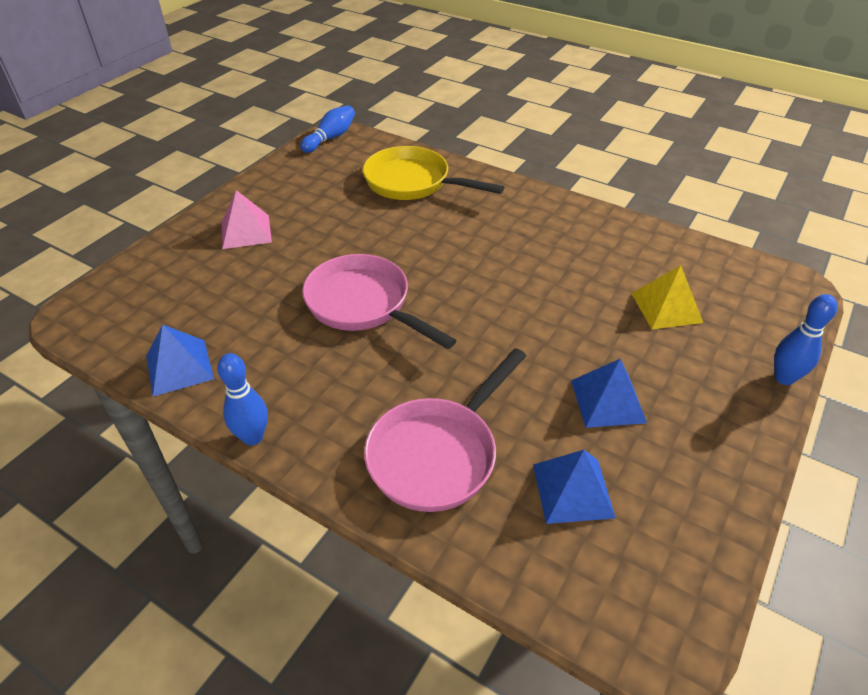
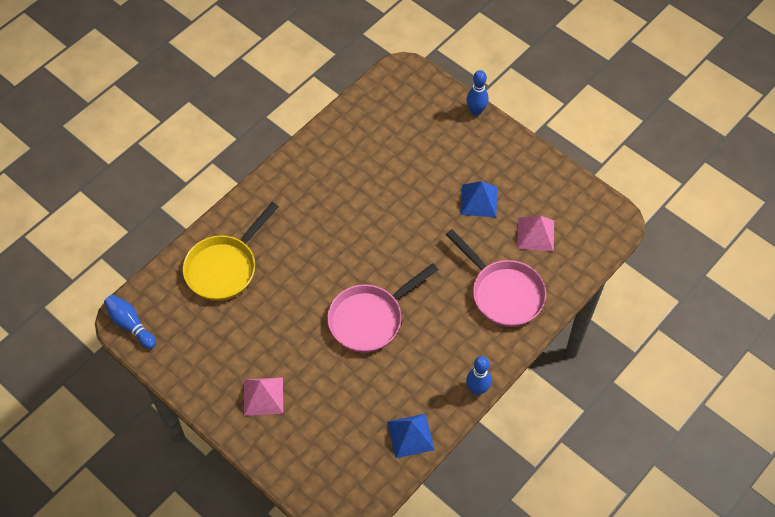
camera: 80 degrees left, 15 degrees up
(572, 490) = (535, 234): blue pyramid -> pink pyramid
(666, 307) = (408, 146): yellow pyramid -> none

